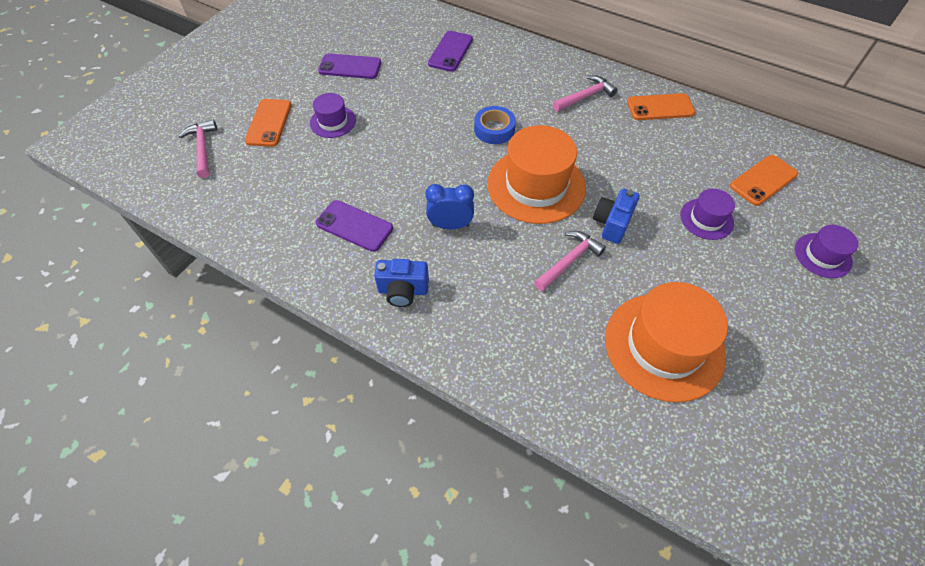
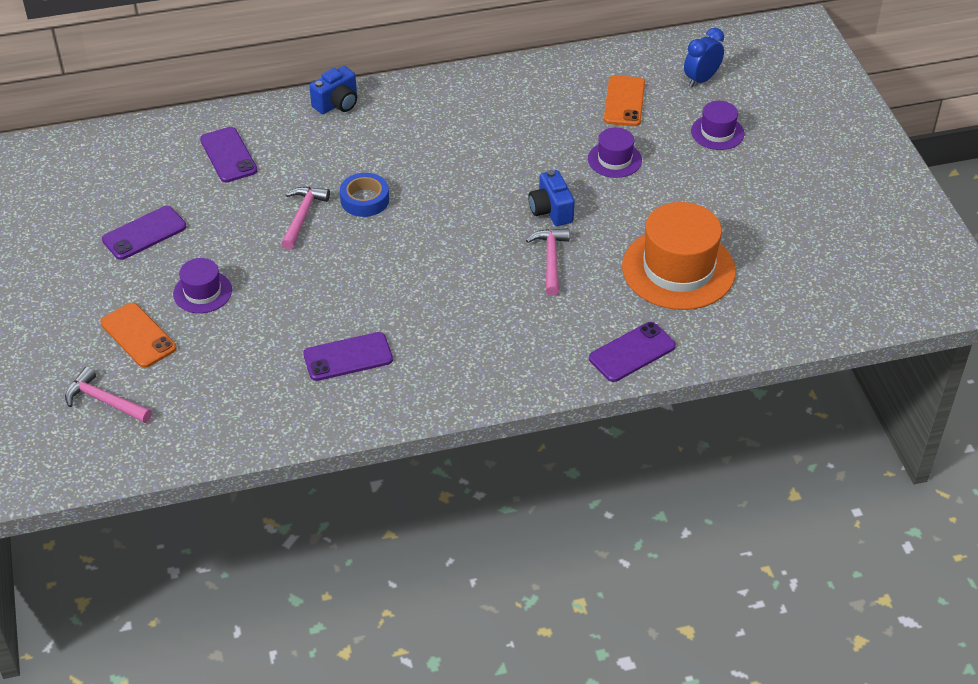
camera: 45 degrees left, 10 degrees down
(403, 291) = (453, 371): blue camera -> blue camera (337, 104)
(450, 225) = (428, 300): blue clock -> blue clock (701, 79)
(536, 185) = (458, 222): orange hat -> none
(546, 387) = (632, 352): none -> purple phone
(585, 96) = (409, 119): pink hammer -> pink hammer (302, 216)
(660, 107) = (483, 90): orange phone -> none

